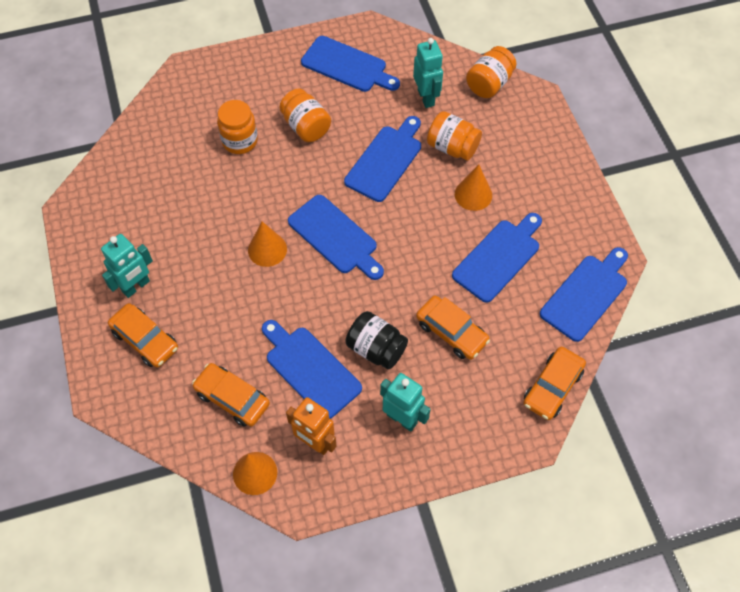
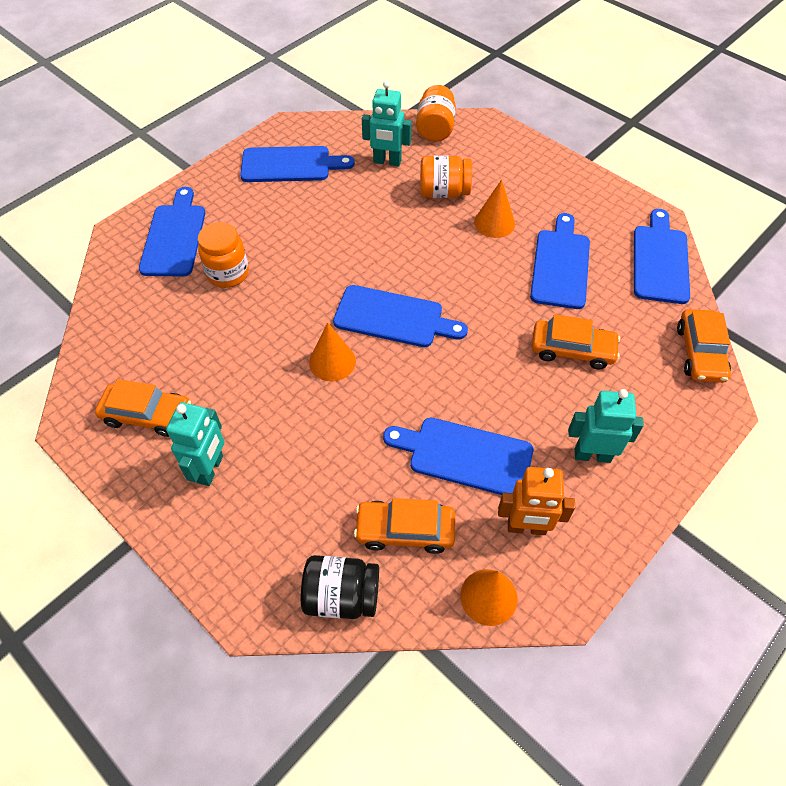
camera: 30 degrees left, 5 degrees down
(145, 340) = (261, 521): orange car -> orange car (147, 415)
(306, 127) = (288, 232): orange jar -> none
(376, 349) = (514, 402): black jar -> black jar (341, 596)
(385, 160) = (390, 229): blue cutting board -> blue cutting board (174, 237)
(426, 98) = (387, 162): turquoise robot -> turquoise robot turned 150 degrees clockwise

